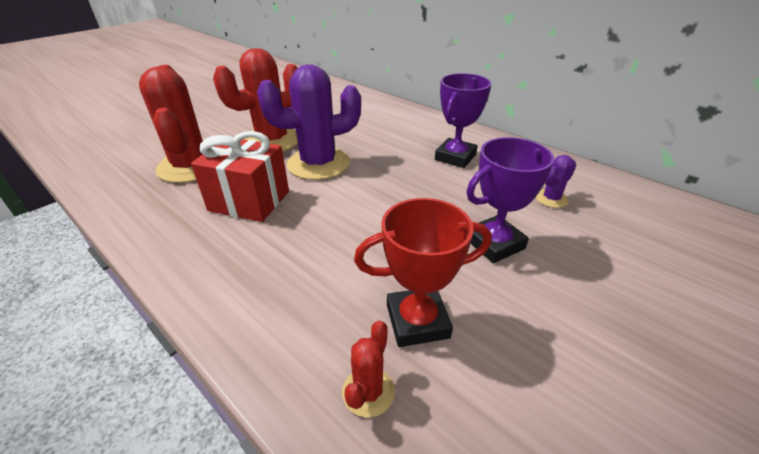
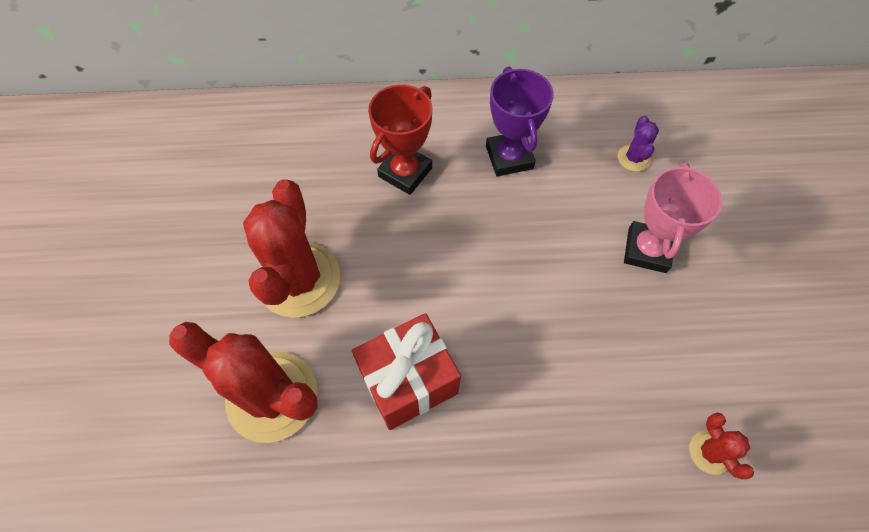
camera: 45 degrees left, 25 degrees up
(318, 164) = (400, 273): purple cactus -> none
(417, 321) = (677, 373): red trophy -> red trophy (405, 172)
(494, 243) = (647, 250): purple trophy -> pink trophy

